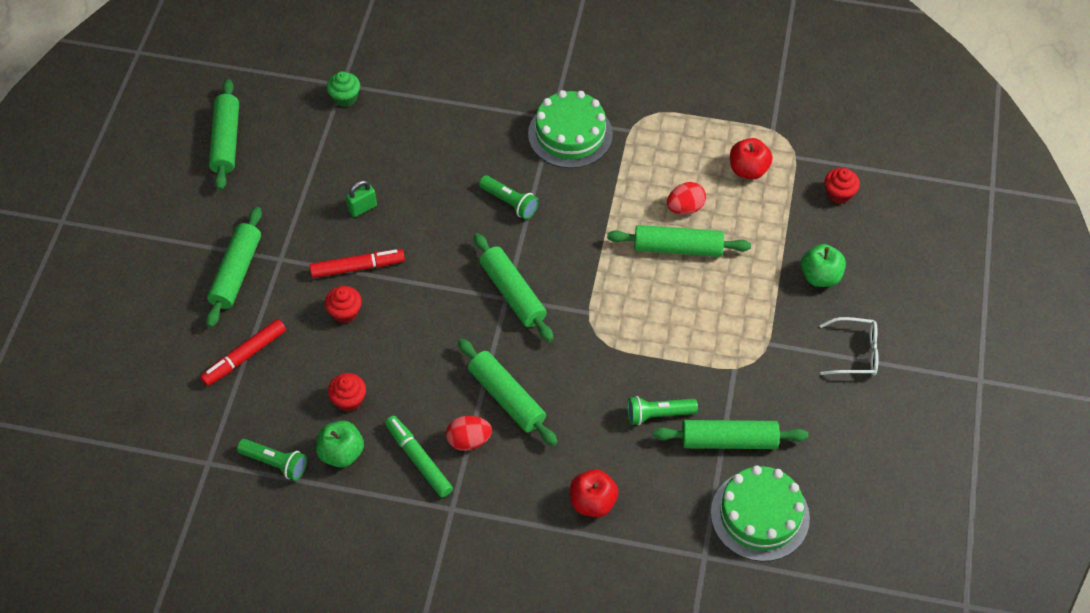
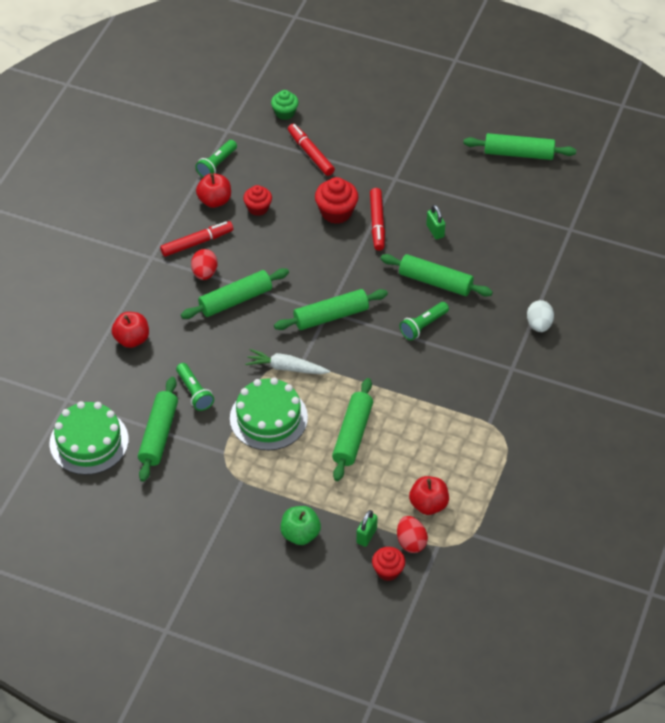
camera: 100 degrees right, 5 degrees down
(236, 273) = (387, 153): green rolling pin -> green rolling pin (435, 282)
(341, 453) = (214, 200): green apple -> red apple
(345, 98) = (555, 230): green cupcake -> green cupcake (285, 113)
(345, 312) = (336, 212): red cupcake -> red cupcake, size x1.51
(418, 460) = (197, 242): green marker -> red marker
(487, 100) = (539, 324): none -> white egg
(570, 134) = (491, 378): green cake -> green cake (268, 418)
(599, 326) = (286, 368): none -> white carrot
(658, 415) = (194, 392): green flashlight -> green flashlight turned 150 degrees clockwise
(685, 208) = (394, 448): red egg -> red egg (411, 542)
(803, 218) = (366, 535): none -> green padlock
(855, 353) = (217, 542): white glasses -> none

